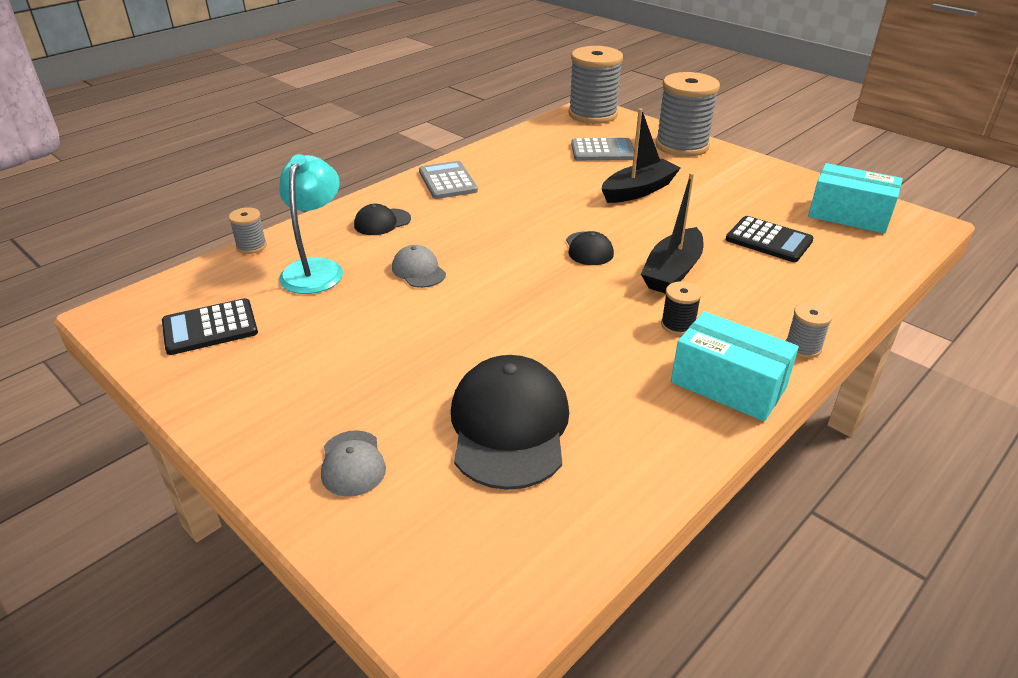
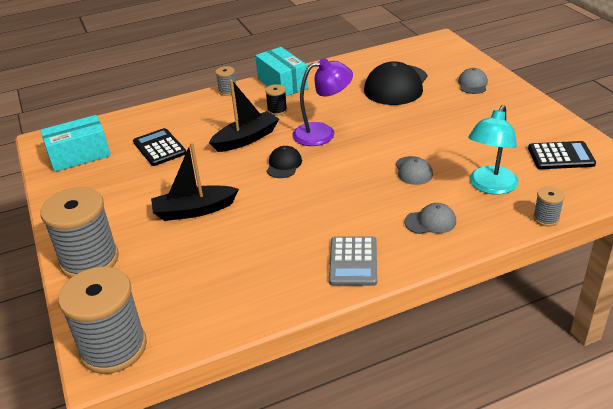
camera: 155 degrees left, 0 degrees up
(382, 222) = (430, 222): black cap -> grey cap
(573, 300) = (323, 133): none -> purple lamp
(602, 151) = (171, 271): grey calculator -> none
(849, 215) = (79, 155): turquoise box -> turquoise box turned 75 degrees counterclockwise

